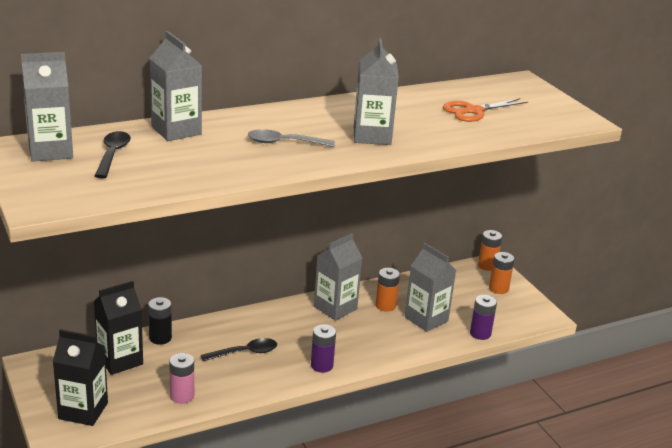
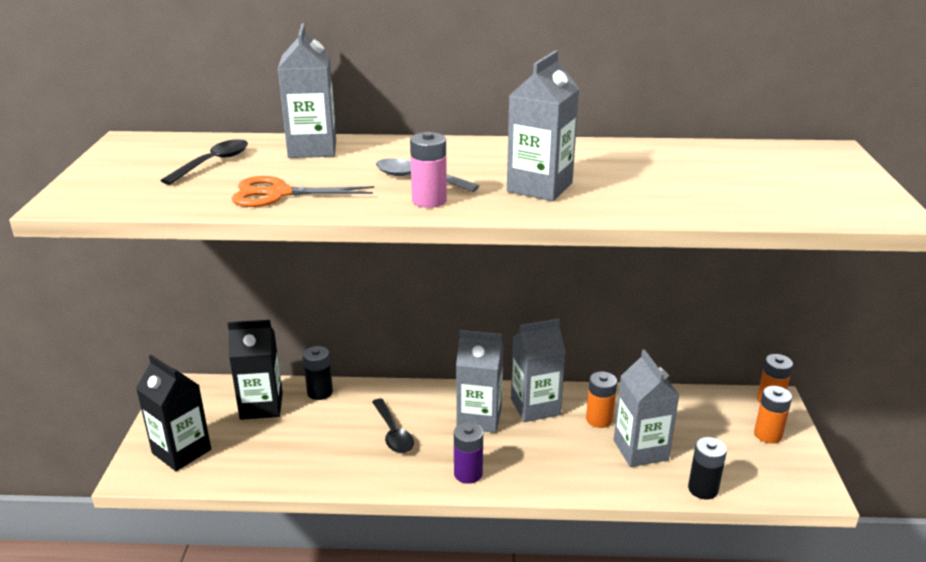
camera: 30 degrees right, 0 degrees up
(50, 151) = (158, 151): grey carton -> grey carton (479, 418)
(182, 396) = (288, 464): pink battery -> pink battery (429, 200)
(245, 352) = (393, 433): black spoon -> black spoon turned 60 degrees clockwise
(474, 111) = (719, 178): orange scissors -> orange scissors (278, 194)
(480, 333) = (703, 489): purple battery -> black battery

